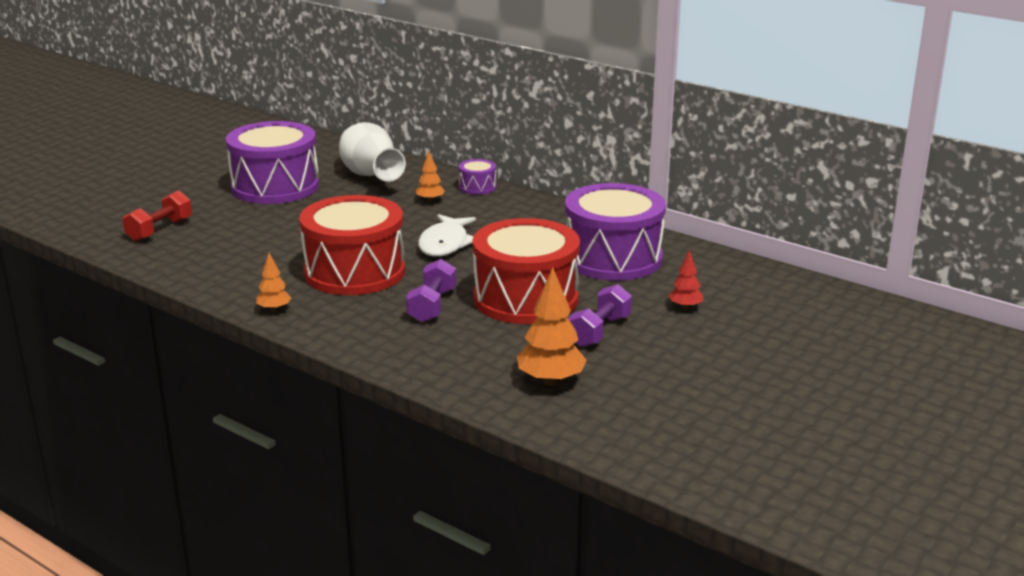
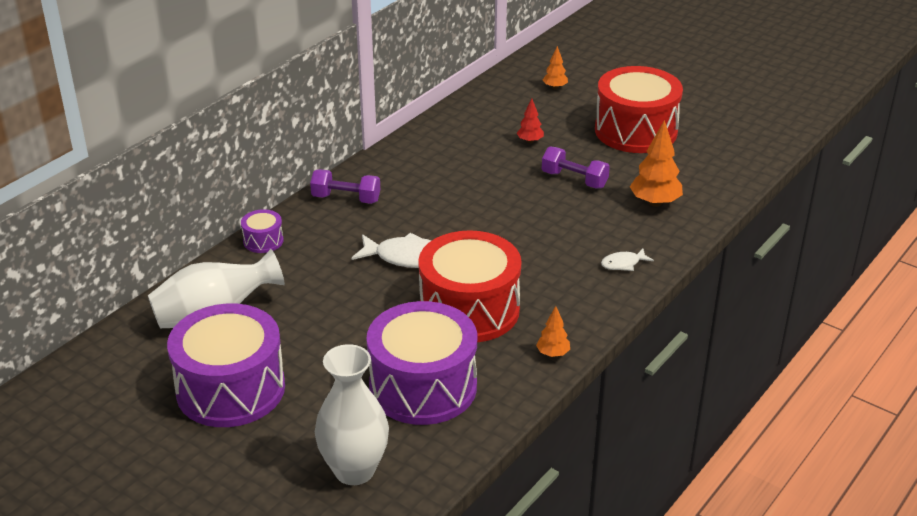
camera: 90 degrees left, 10 degrees up
(160, 230) = (354, 470): red dumbbell -> white vase
(420, 353) = (623, 264): none -> white fish
(430, 200) = (294, 270): orange tree -> orange tree (555, 87)
(432, 306) = (538, 261): purple dumbbell -> purple dumbbell (346, 199)
(525, 299) = (520, 213): red drum -> red drum (635, 131)
(613, 258) = (440, 168): purple drum -> purple drum (423, 386)

